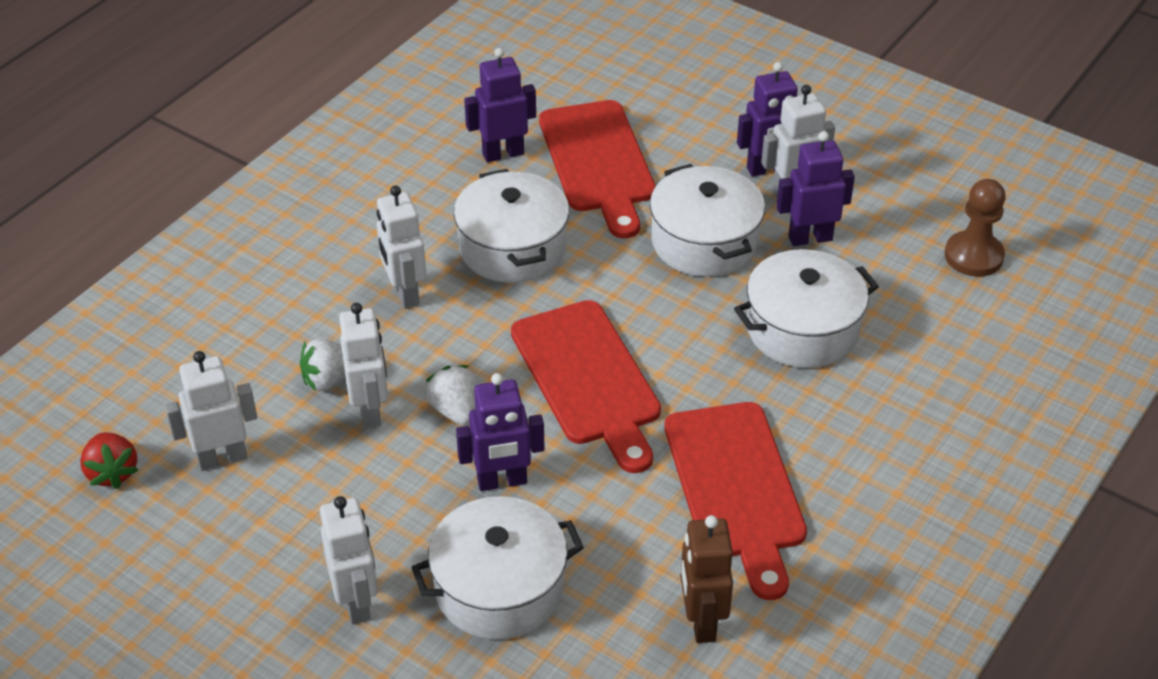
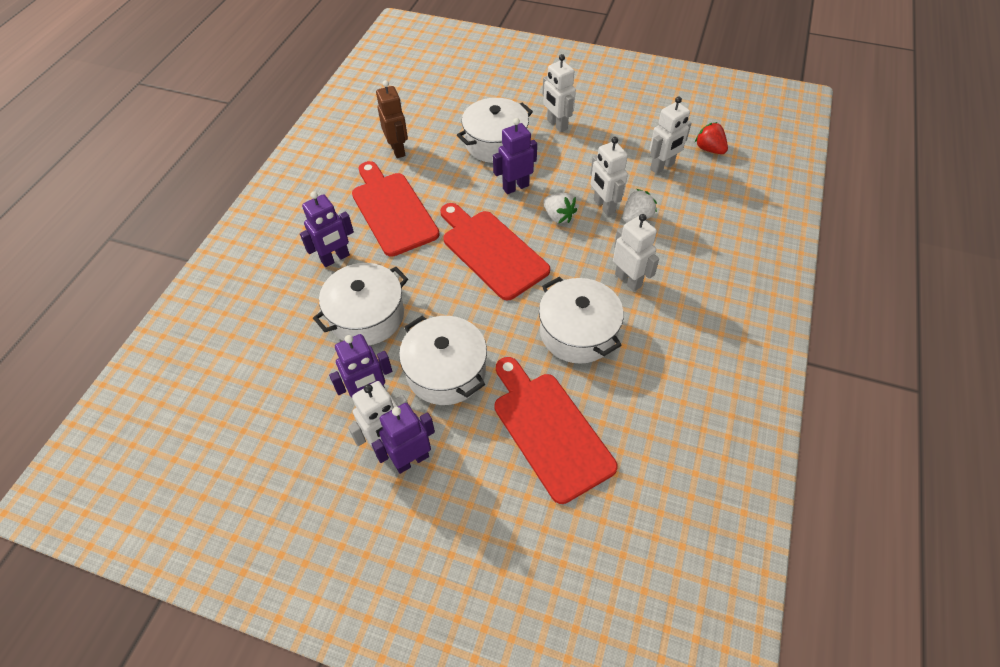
camera: 165 degrees right, 10 degrees up
(503, 154) = (627, 419): purple robot -> purple robot (335, 258)
(973, 256) = (245, 408): brown pawn -> none

